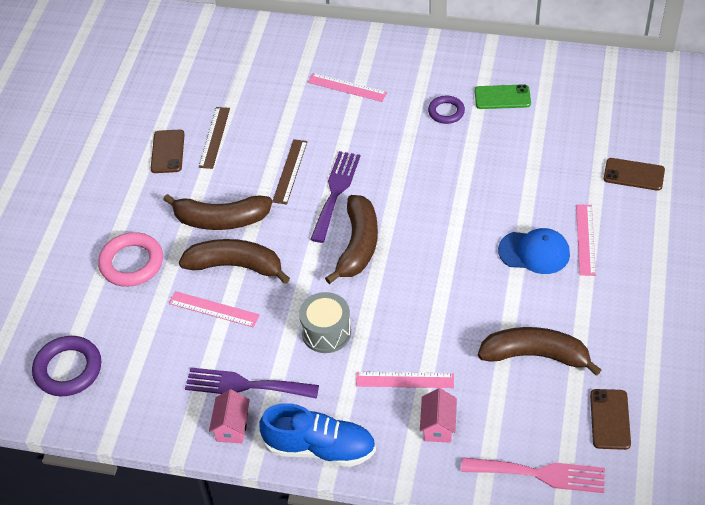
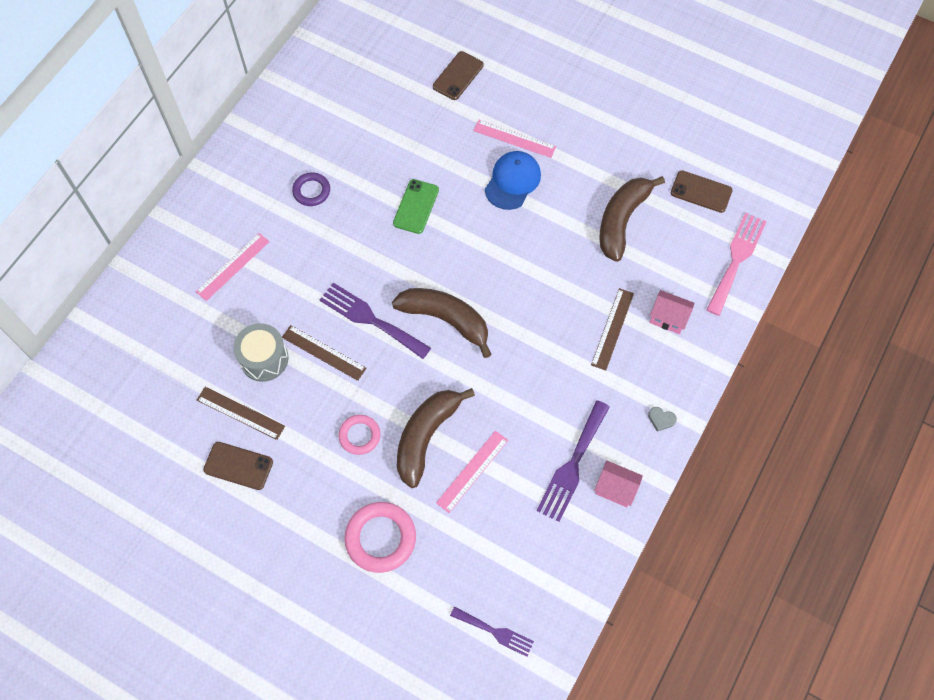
camera: 75 degrees left, 15 degrees up
(68, 369) = (495, 632): purple ring -> purple fork
(220, 220) = (359, 436): brown banana -> pink ring
(320, 448) = (661, 419): blue shoe -> grey heart
(326, 332) = (537, 377): grey drum -> grey drum (264, 359)
(405, 380) = (612, 329): pink ruler -> brown ruler
(502, 97) = (316, 139): green phone -> green phone (416, 206)

